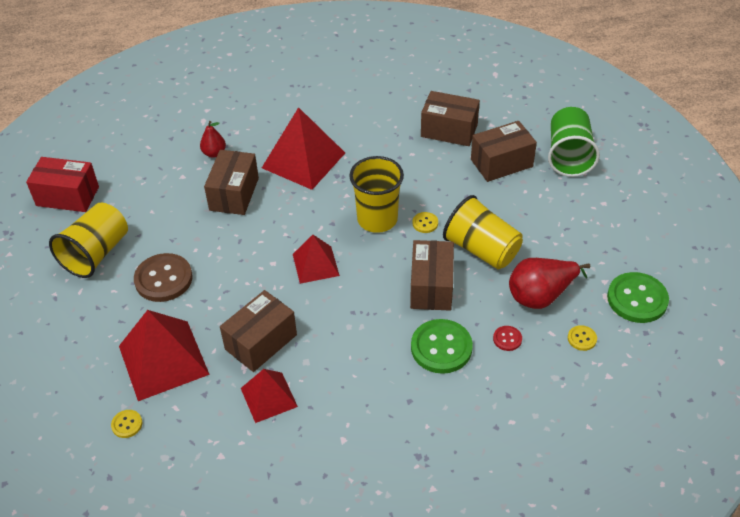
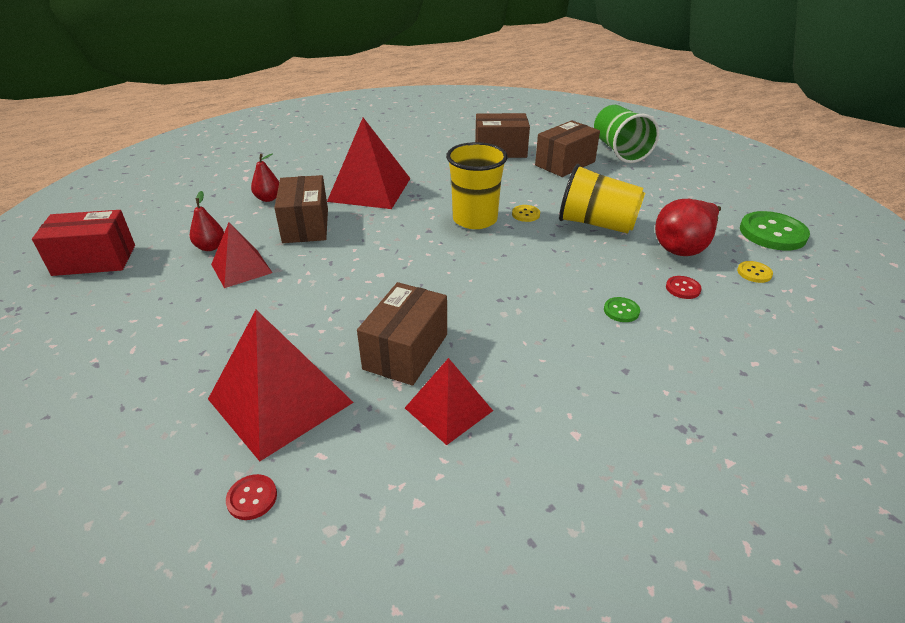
camera: 20 degrees left, 10 degrees down
(96, 254) = (147, 306): yellow cup -> none
(127, 424) = (252, 498): yellow button -> red button
(154, 202) = (210, 247): none -> red pear
(163, 279) = (248, 314): brown button -> none
(315, 264) = (431, 266): red pyramid -> red pyramid (241, 268)
(431, 287) = (570, 261): brown box -> none
(441, 348) = (621, 311): green button -> green button, size x0.47

